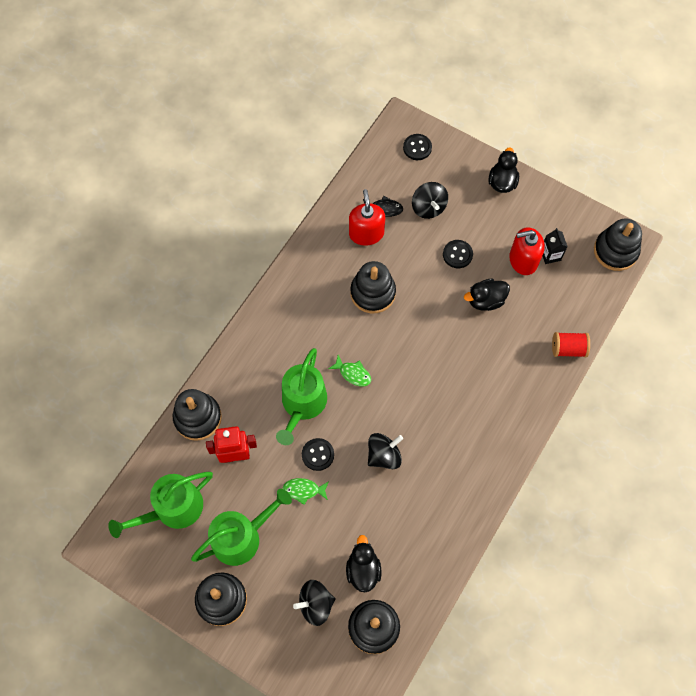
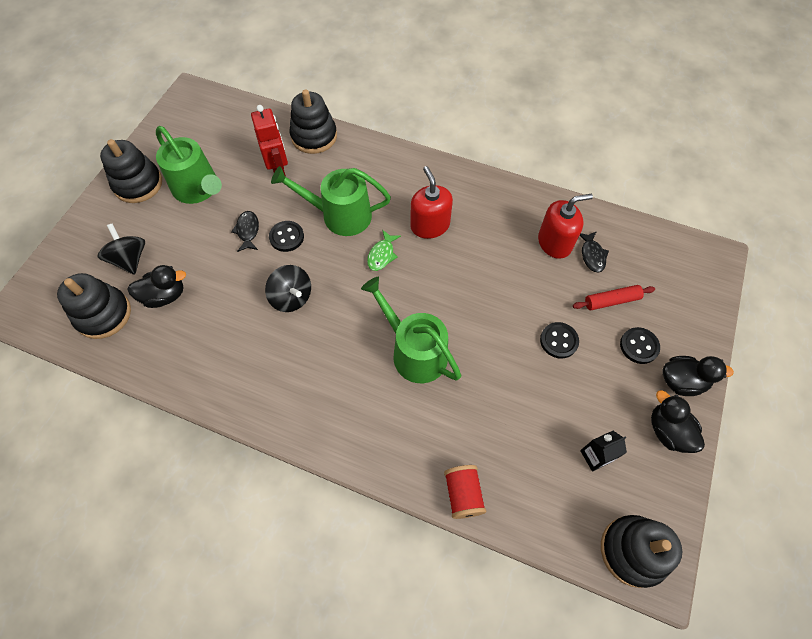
camera: 80 degrees right, 5 degrees down
(173, 509) = (224, 135): green watering can -> green watering can (414, 352)
(303, 490) = (248, 231): green fish -> black fish
(373, 293) = (482, 259): black stacking toy -> none
(417, 148) = (688, 278): black button -> black button (639, 346)
(428, 207) = (611, 301): black spinning top -> red rolling pin
(485, 300) = (505, 381): black duck -> black duck (668, 431)
(523, 260) = (576, 421): red soap dispenser -> red soap dispenser (430, 225)

